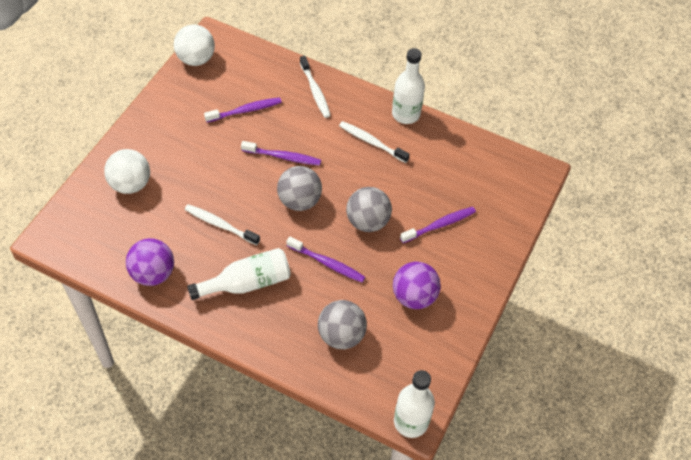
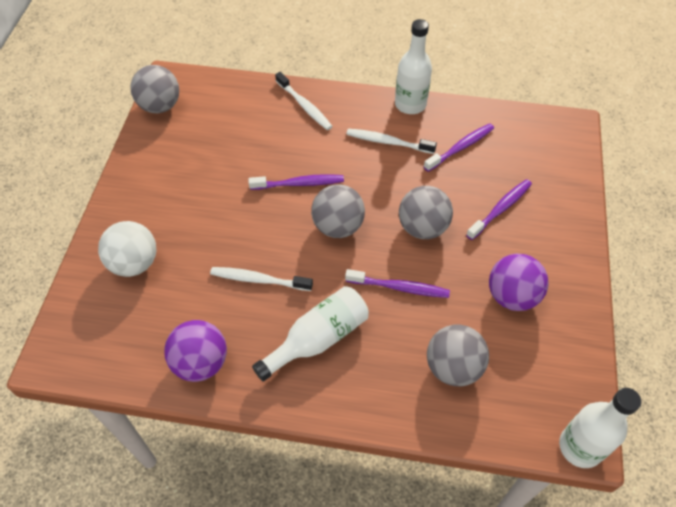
camera: 15 degrees left, 0 degrees up
(196, 59) = (160, 106): white ball -> grey ball
(245, 110) = (236, 146): purple toothbrush -> purple toothbrush (460, 147)

